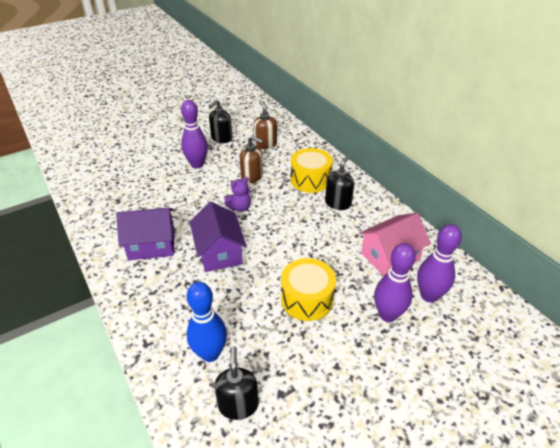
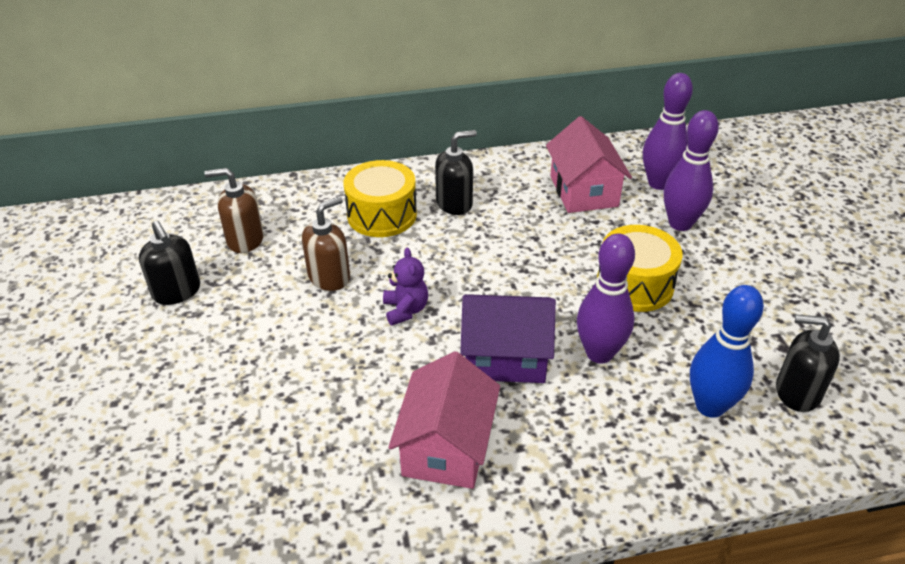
camera: 70 degrees left, 0 degrees up
(152, 245) = (446, 447): purple house -> pink house
(197, 164) = (239, 343): purple bowling pin -> purple bowling pin (599, 353)
(338, 203) = (454, 203): black soap dispenser -> black soap dispenser turned 105 degrees clockwise

